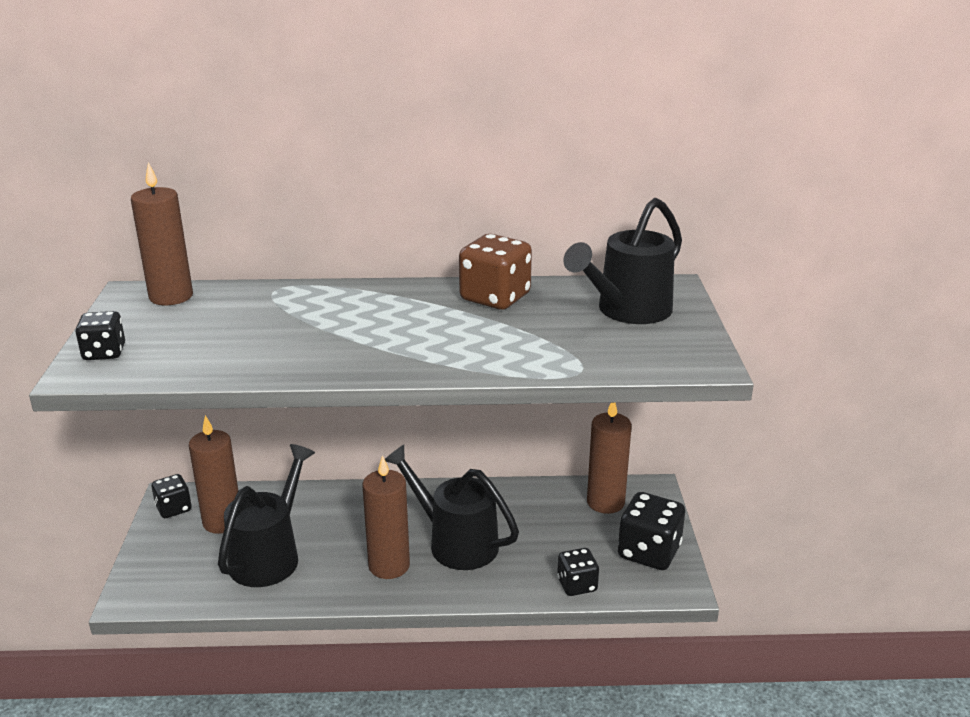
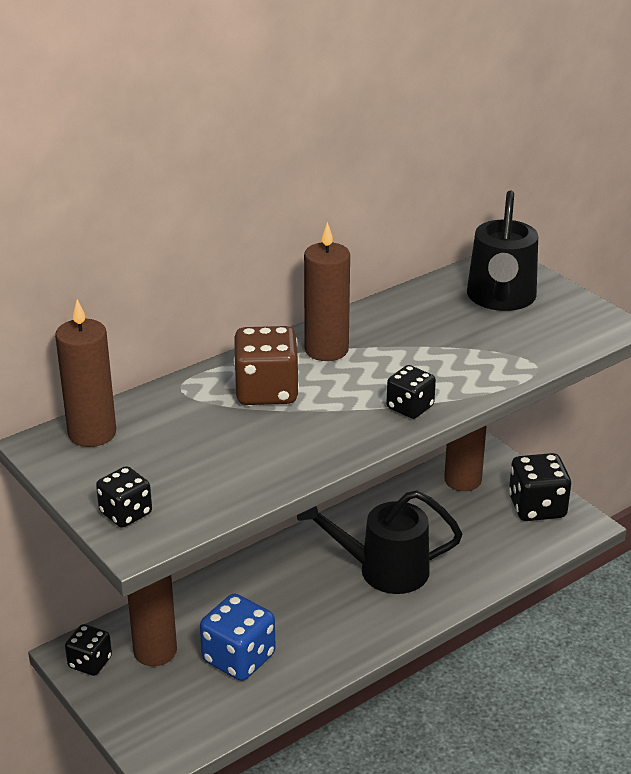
camera: 35 degrees left, 5 degrees up
(270, 555) = (239, 658): black watering can -> blue dice
(389, 566) = (352, 616): brown candle -> brown candle (326, 350)
(495, 298) = (383, 324): brown dice -> brown dice (266, 391)
(577, 585) = (513, 559): black dice -> black dice (410, 407)

